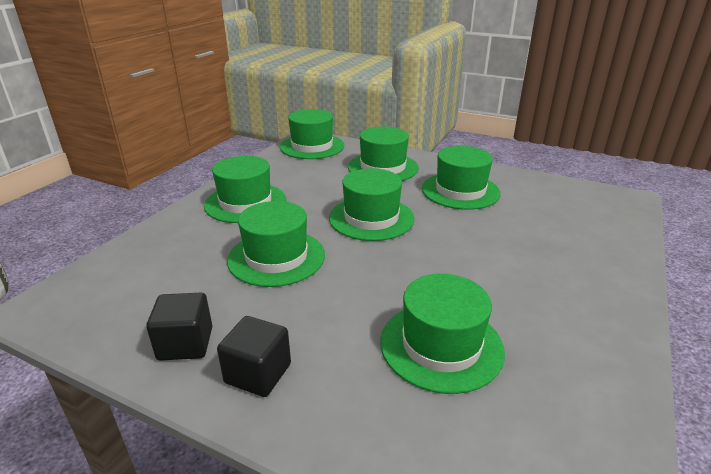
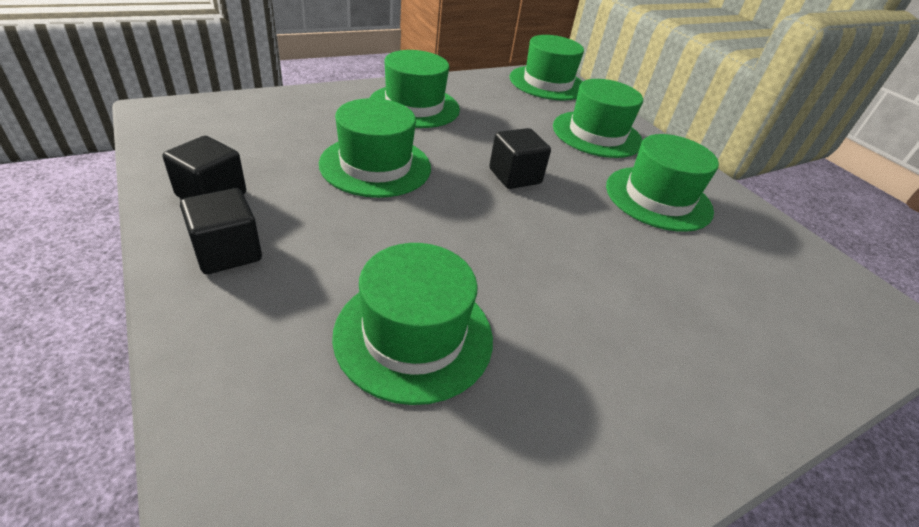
camera: 30 degrees right, 10 degrees up
(371, 218) = (515, 176): green hat -> black cube

